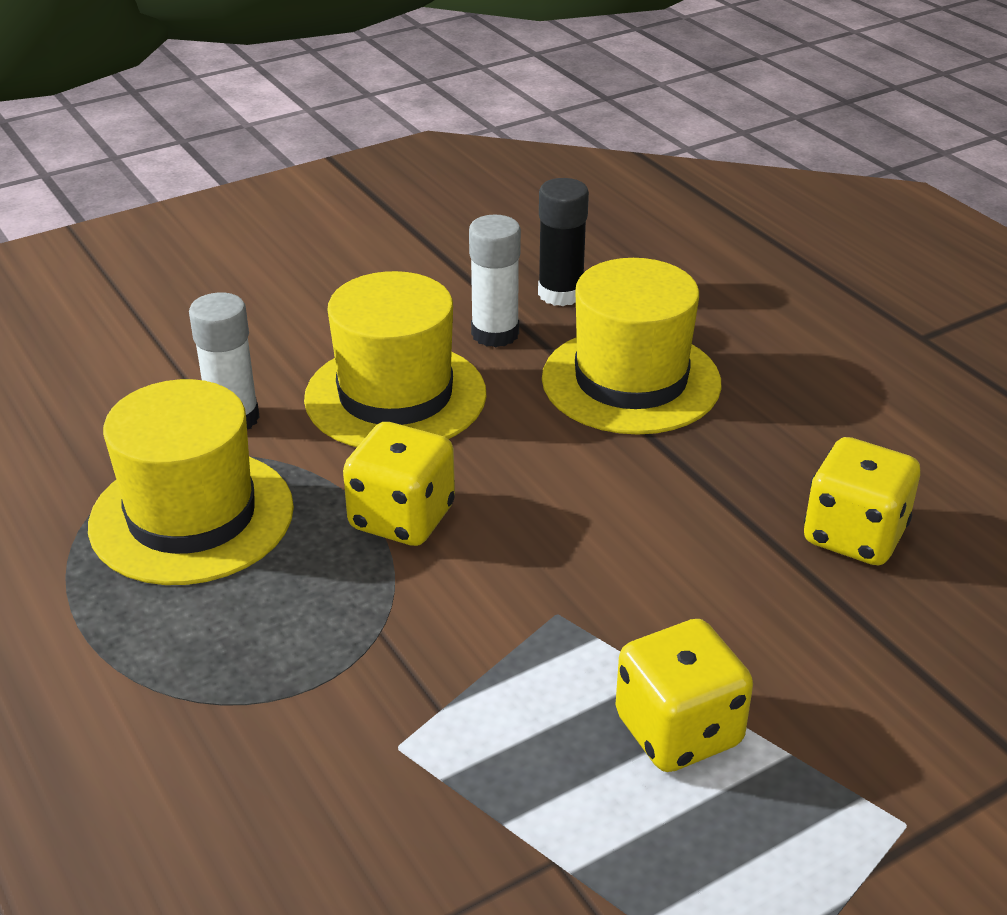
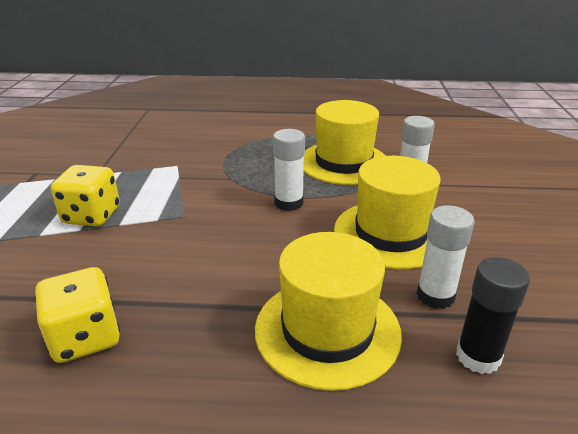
camera: 125 degrees right, 5 degrees down
(402, 518) = (289, 203): yellow dice -> white glue stick

